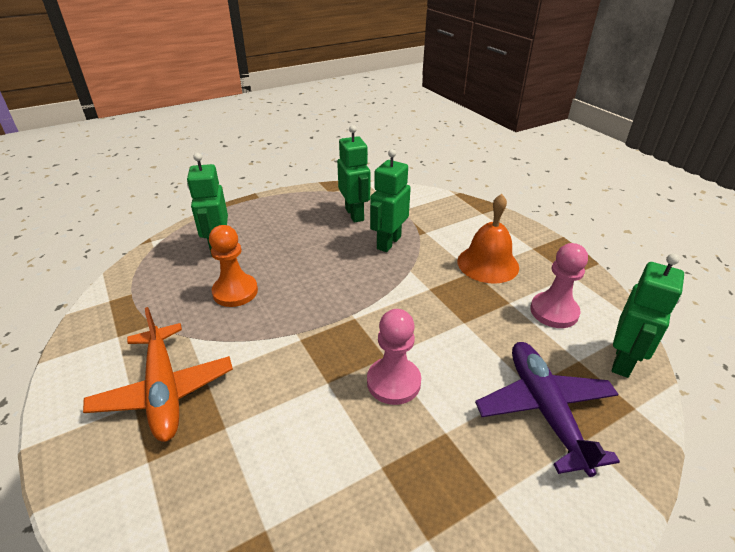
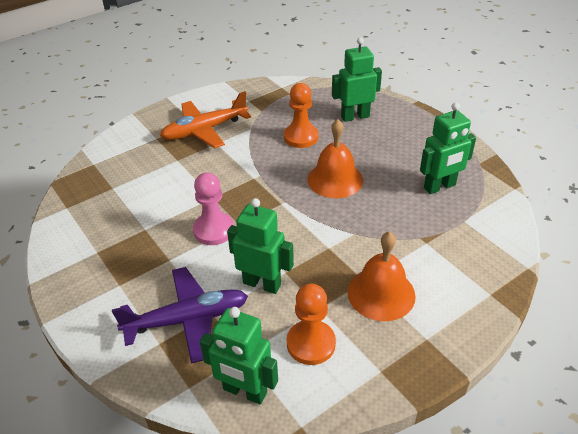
camera: 85 degrees right, 5 degrees up
(325, 273) = (335, 179): none -> orange bell
(388, 243) = (395, 215): green robot -> green robot (262, 283)
(554, 311) = (311, 343): pink pawn -> orange pawn

